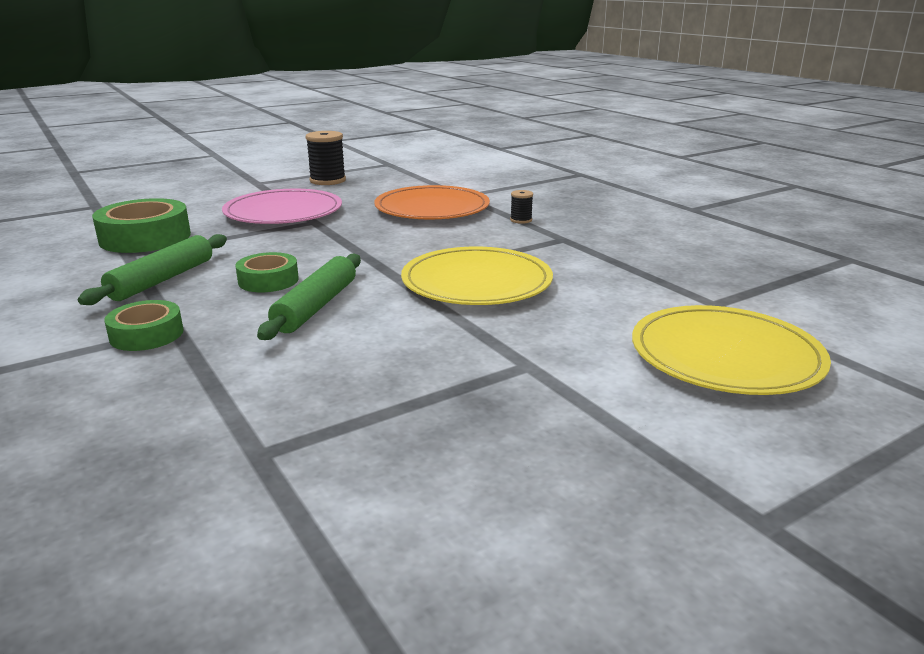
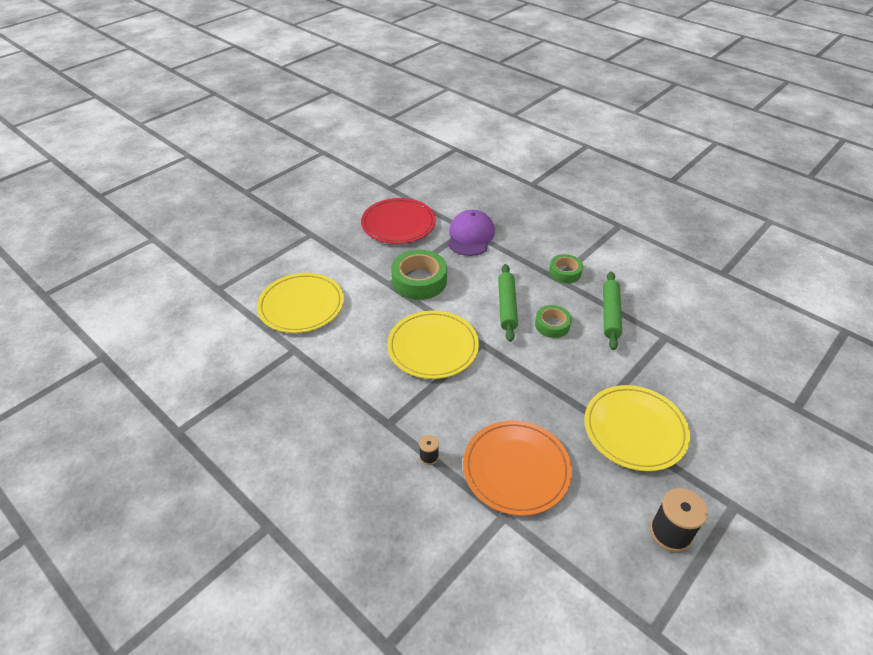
camera: 165 degrees right, 20 degrees up
(145, 238) = (684, 361): green tape -> green tape (419, 281)
(264, 434) = (470, 236): none -> purple cap
(283, 212) = (635, 429): pink plate -> yellow plate
(455, 509) = (398, 224): none -> red plate

